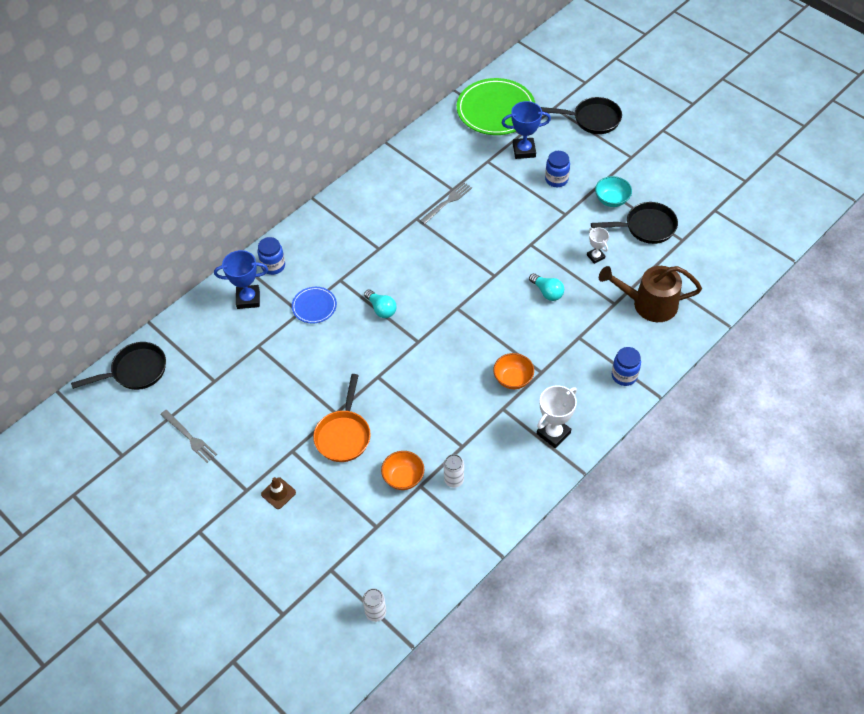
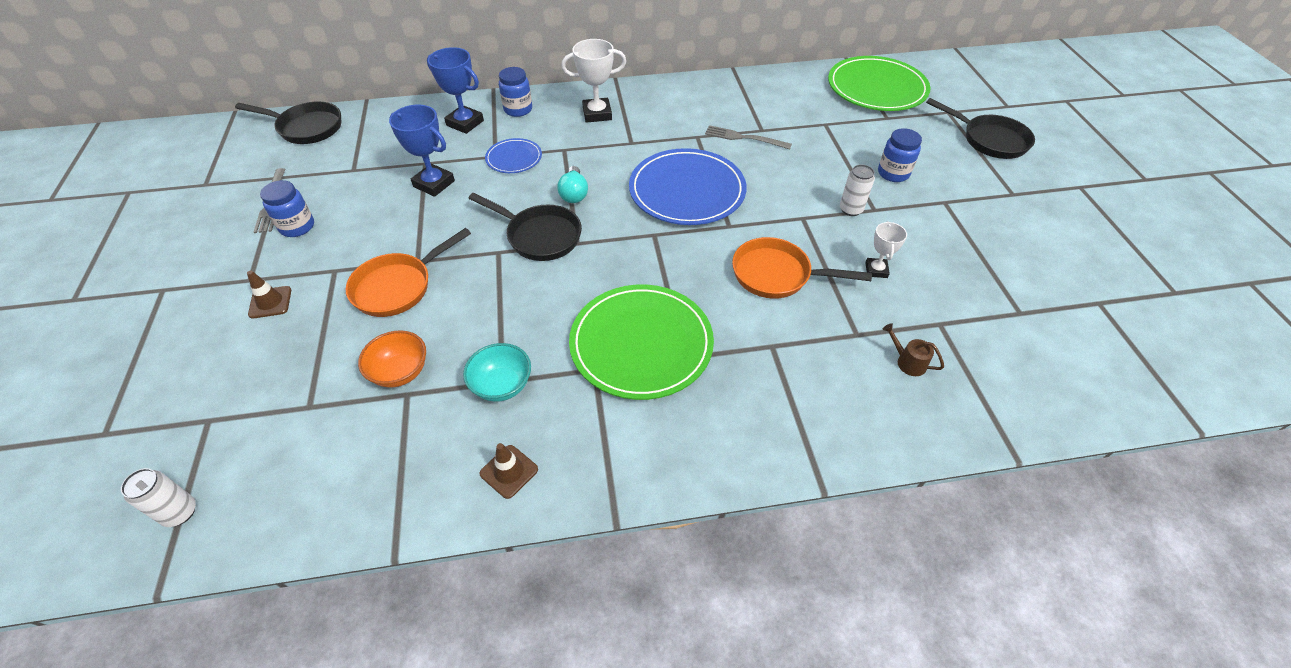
camera: 35 degrees right, 5 degrees down
(447, 202) = (744, 138): grey fork -> grey fork turned 150 degrees counterclockwise
(448, 265) = (687, 190): none -> blue plate
(454, 480) = (449, 414): white can -> white can (850, 209)
(512, 484) = (509, 471): none -> brown traffic cone
(513, 379) = (641, 344): orange bowl -> green plate
(524, 150) = (877, 132): blue trophy -> blue trophy (434, 184)
(547, 292) = (777, 275): turquoise light bulb -> orange pan
(553, 433) = (627, 442): white trophy -> white trophy (597, 114)
(611, 200) = (949, 223): turquoise bowl -> turquoise bowl (502, 385)
(624, 375) = (794, 430): blue jar -> blue jar (297, 227)
(646, 227) = (975, 273): black pan -> black pan (539, 236)
(649, 304) = (908, 362): brown watering can -> brown watering can, size x0.40

